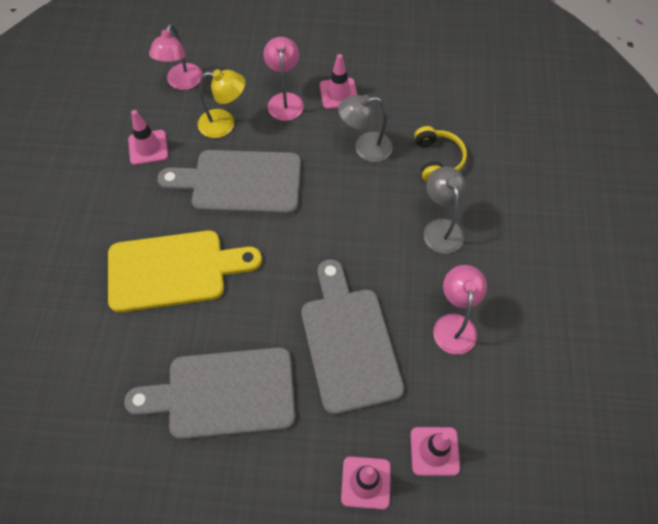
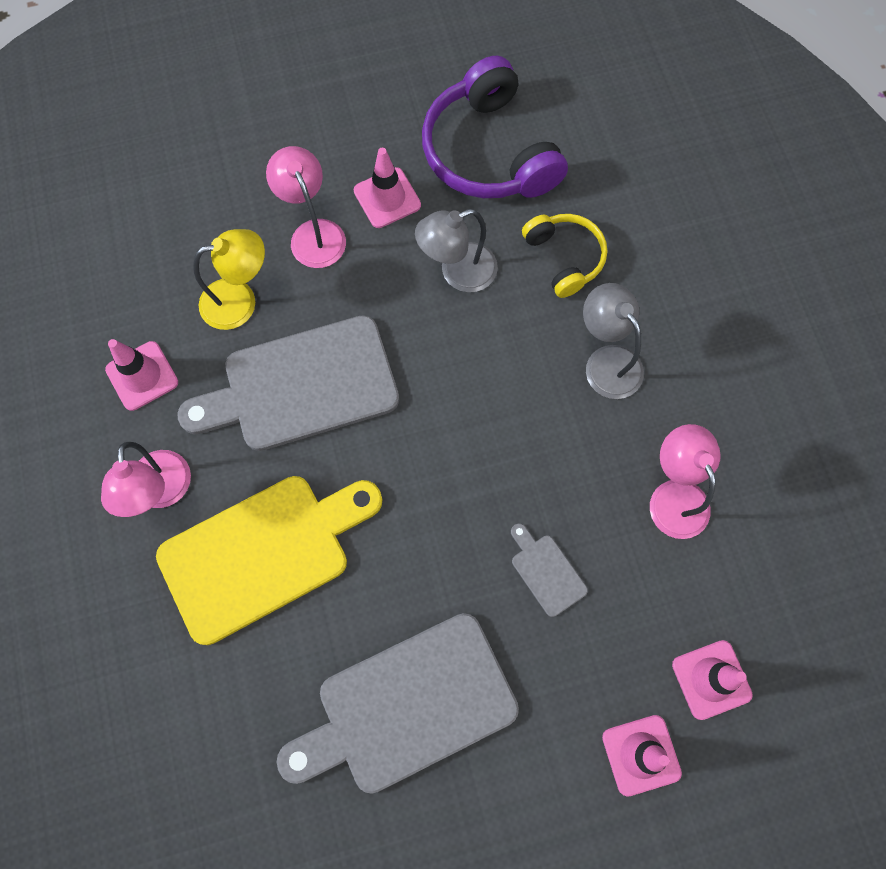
camera: 20 degrees left, 10 degrees up
(182, 82) = (147, 253): pink lamp -> pink lamp (161, 492)
(348, 342) = (546, 571): grey cutting board -> grey cutting board, size x0.43
(413, 86) = (489, 152): none -> purple headphones

